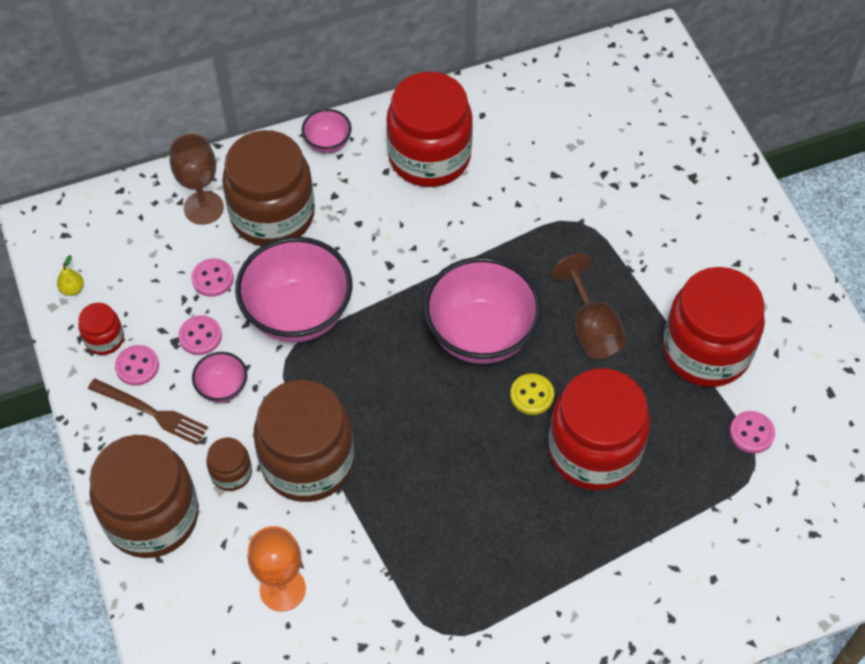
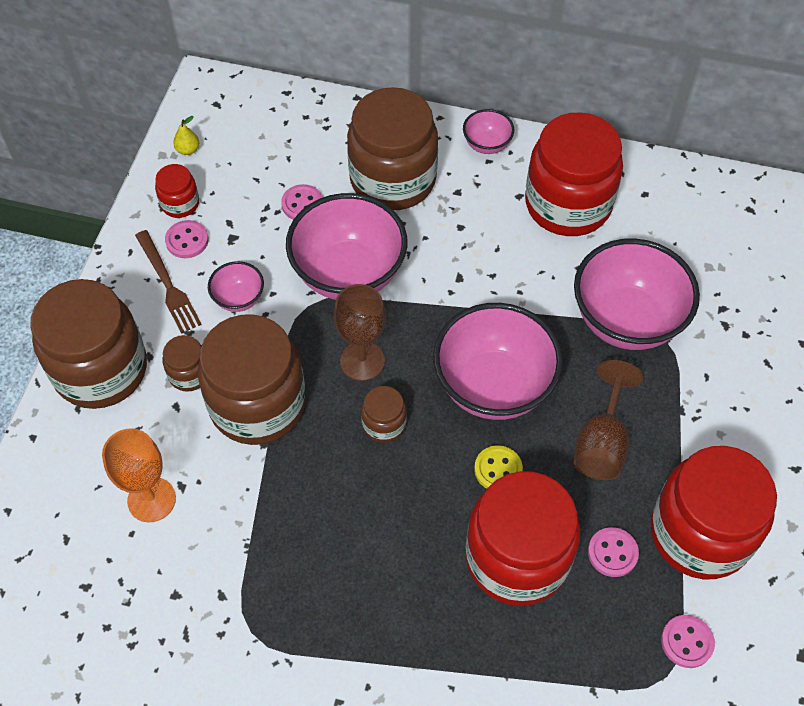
camera: 35 degrees right, 0 degrees up
(200, 336) = (255, 245): pink button -> pink button (612, 553)
(203, 208) = (341, 142): brown goblet -> brown goblet (362, 361)
(420, 415) = (384, 424): none -> brown jar
(541, 224) = (626, 320): none -> pink bowl

